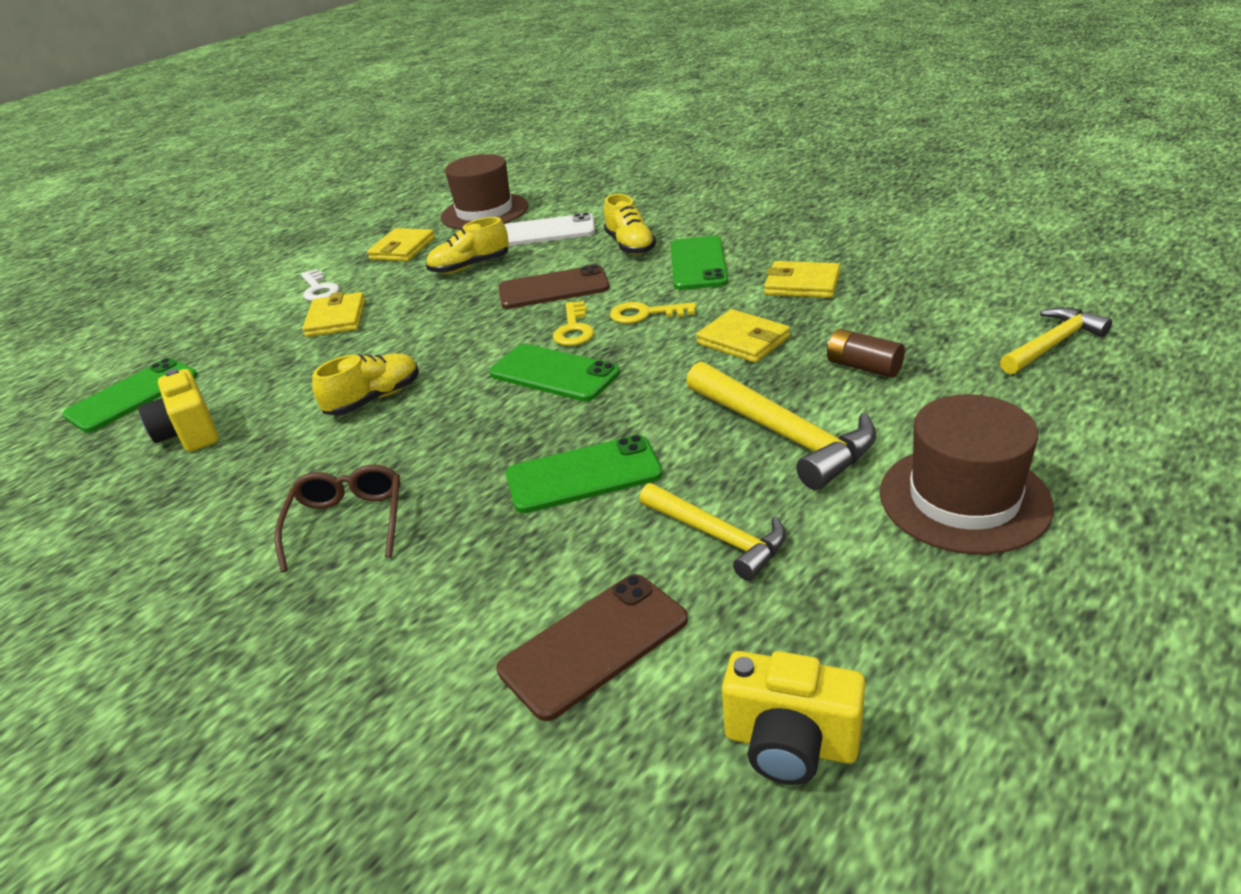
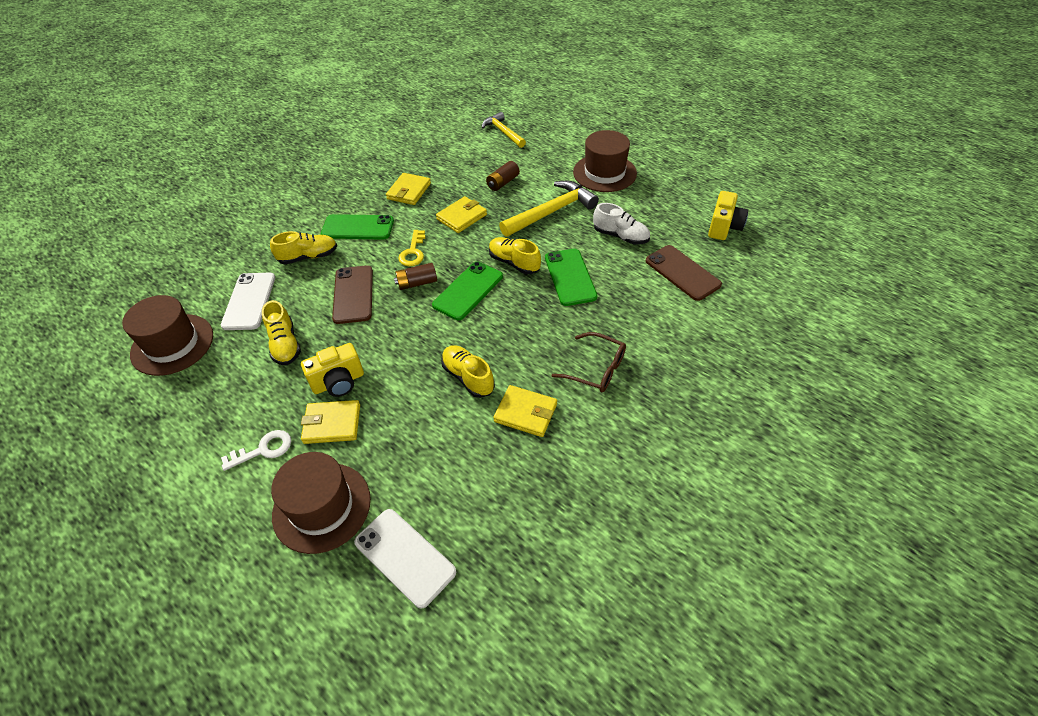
camera: 90 degrees left, 15 degrees up
(132, 396) = (405, 557): green phone -> white phone
(189, 433) = (480, 487): yellow camera -> yellow camera (338, 382)
(227, 335) = (322, 507): none -> brown hat
(348, 523) = (596, 369): brown glasses -> brown glasses turned 150 degrees counterclockwise
(402, 249) = (214, 397): yellow wallet -> yellow wallet (525, 413)
(574, 329) = (417, 283): yellow key -> brown battery
(623, 408) = (514, 263): none -> yellow shoe
(718, 537) = (620, 236): yellow hammer -> white shoe

